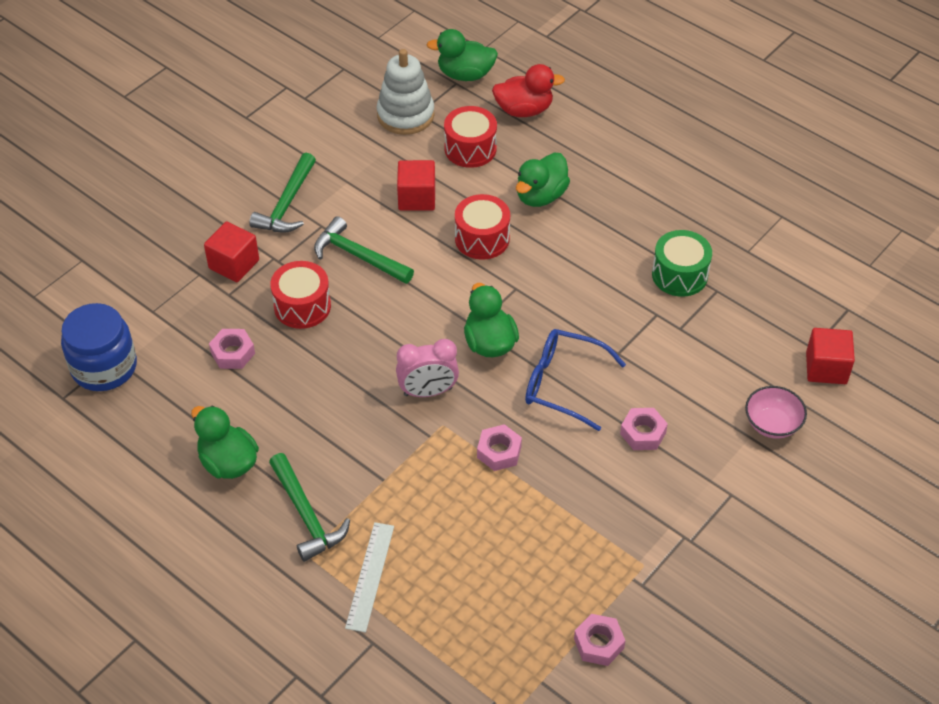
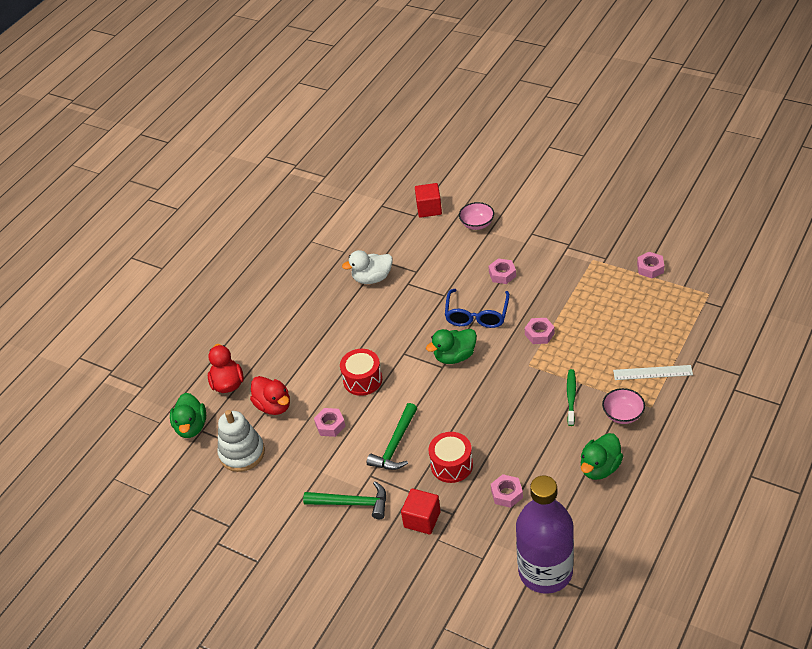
camera: 95 degrees left, 5 degrees down
(104, 367) = (545, 571): blue jar -> purple bottle
(306, 514) = (623, 415): green hammer -> pink bowl
(363, 461) = (571, 397): none -> green toothbrush
(417, 198) = (330, 425): red cube -> pink nut
(428, 392) = (505, 378): pink clock -> none
(470, 149) = (274, 406): red drum -> red duck
(541, 196) = (315, 357): green duck -> none
(679, 275) = (372, 278): green drum -> white duck

